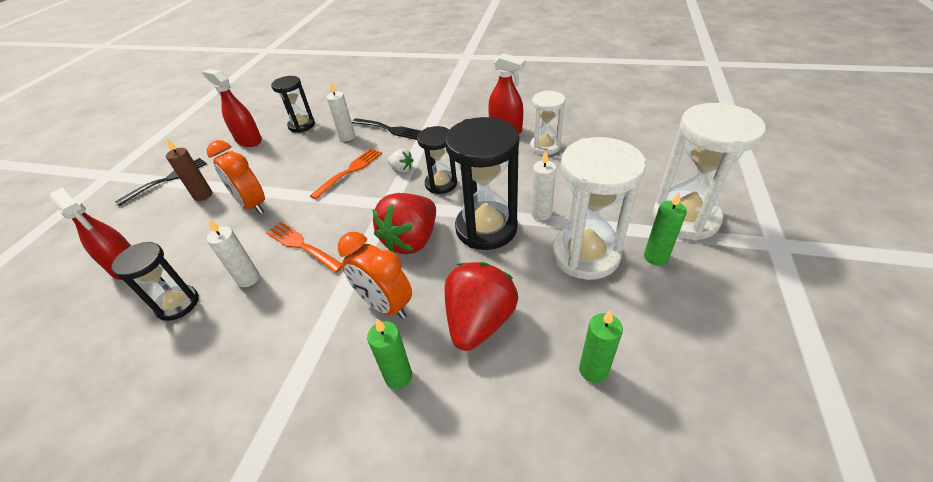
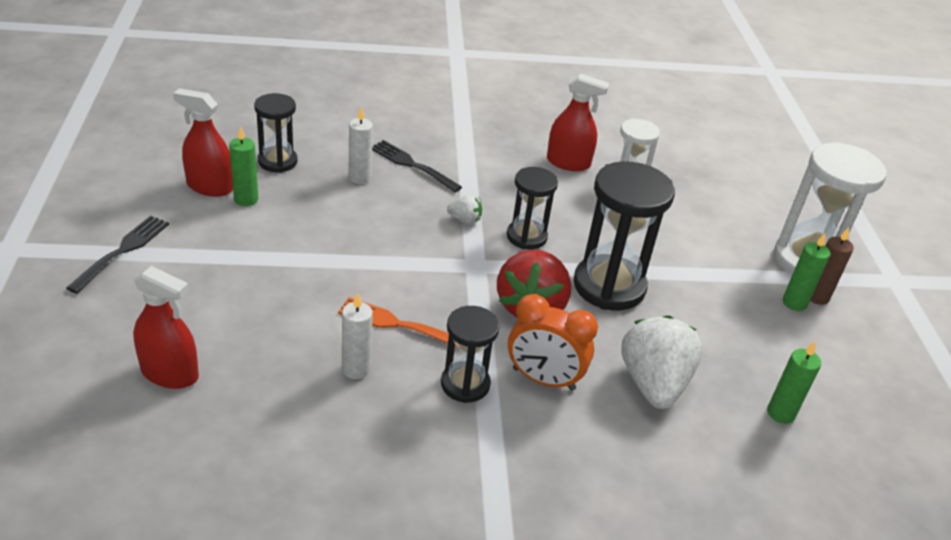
camera: 25 degrees left, 5 degrees down
(178, 304) = (283, 408): black hourglass -> black hourglass (465, 384)
(203, 195) = (202, 270): brown candle -> brown candle (817, 297)
(252, 205) = (289, 278): orange clock -> none
(349, 172) = (396, 226): orange fork -> none
(389, 129) = (413, 165): black fork -> black fork turned 150 degrees counterclockwise
(398, 376) = (600, 445): green candle -> green candle (246, 199)
(479, 321) = (653, 383): red strawberry -> white strawberry
(541, 213) = (661, 265): white candle -> none
(585, 254) = (726, 306): white hourglass -> none

